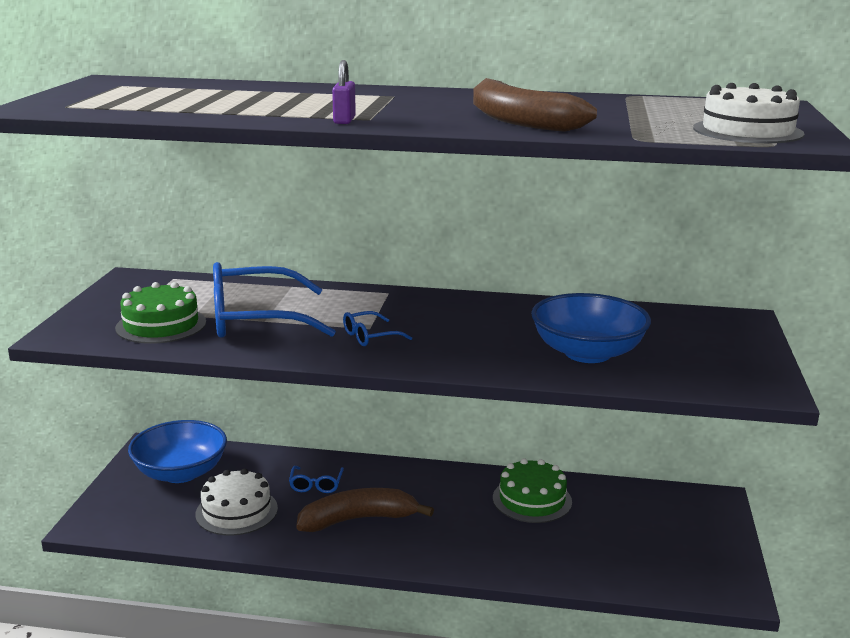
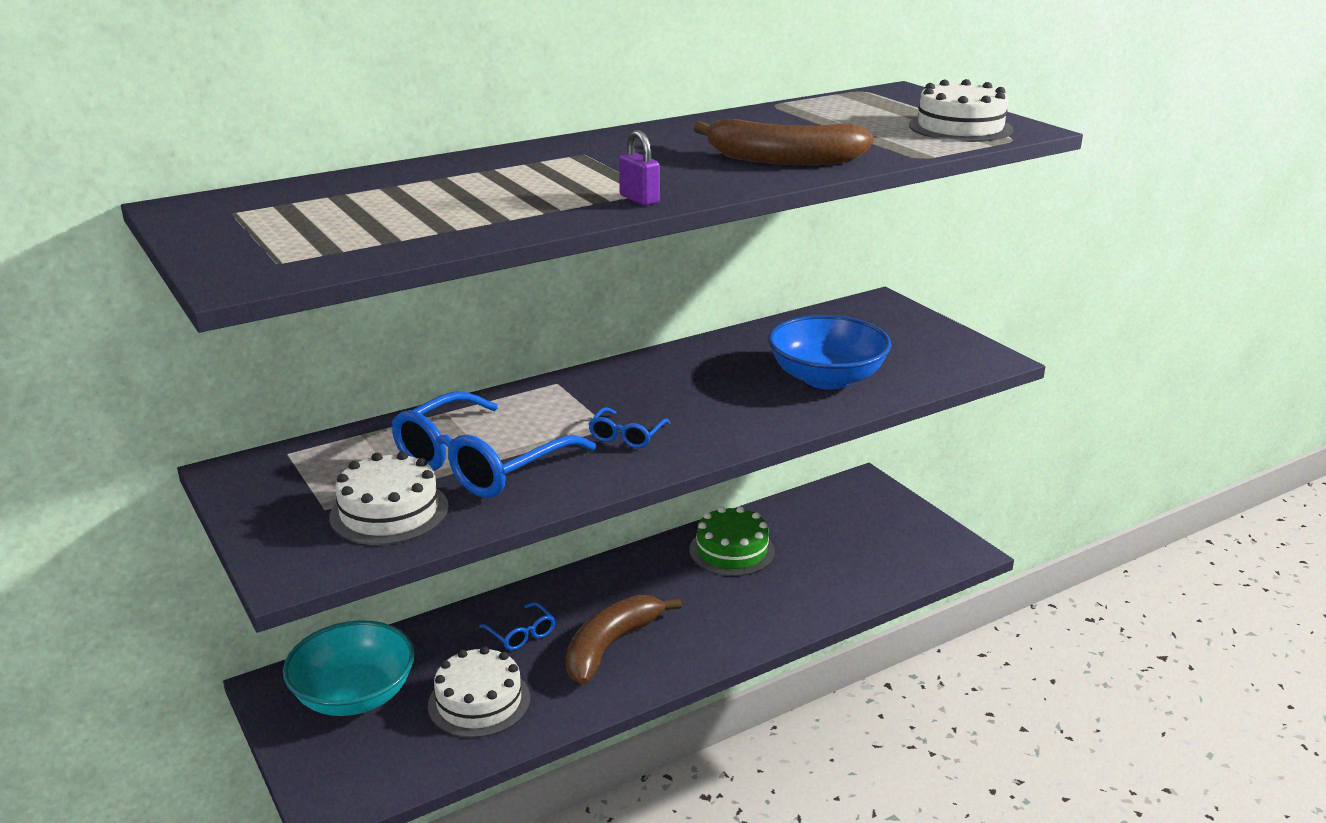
camera: 40 degrees left, 5 degrees up
(161, 325) = (389, 512): green cake -> white cake
(180, 472) = (354, 695): blue bowl -> turquoise bowl

